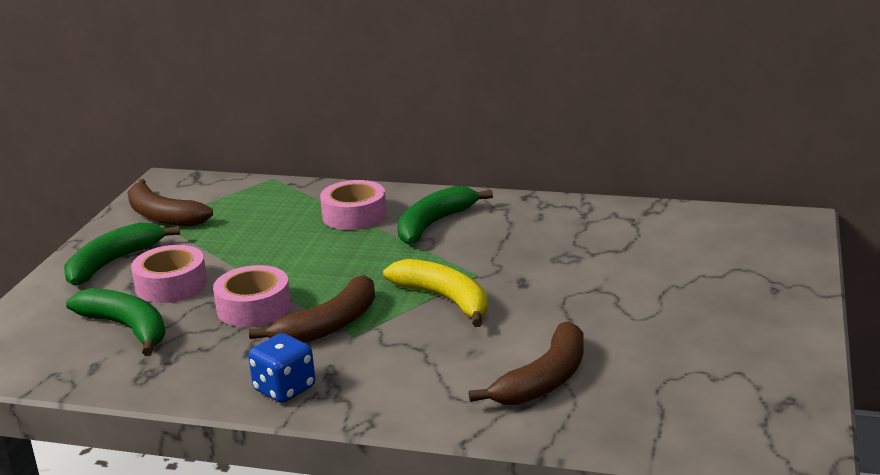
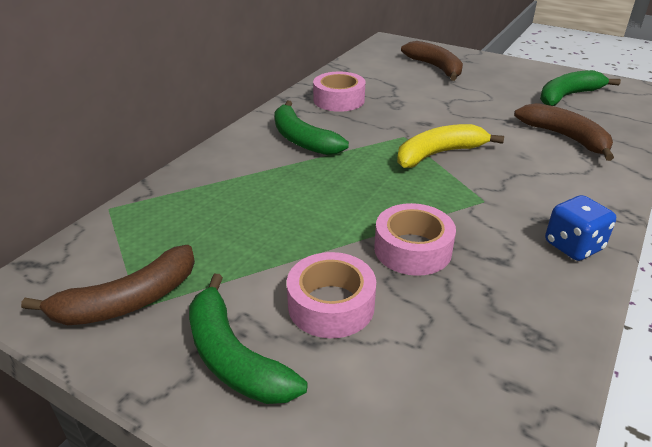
camera: 75 degrees left, 10 degrees up
(127, 328) = (425, 350): green banana -> green banana (567, 96)
(329, 325) = (463, 210): brown banana -> brown banana (435, 67)
(354, 215) = (252, 172): pink tape -> pink tape (339, 100)

